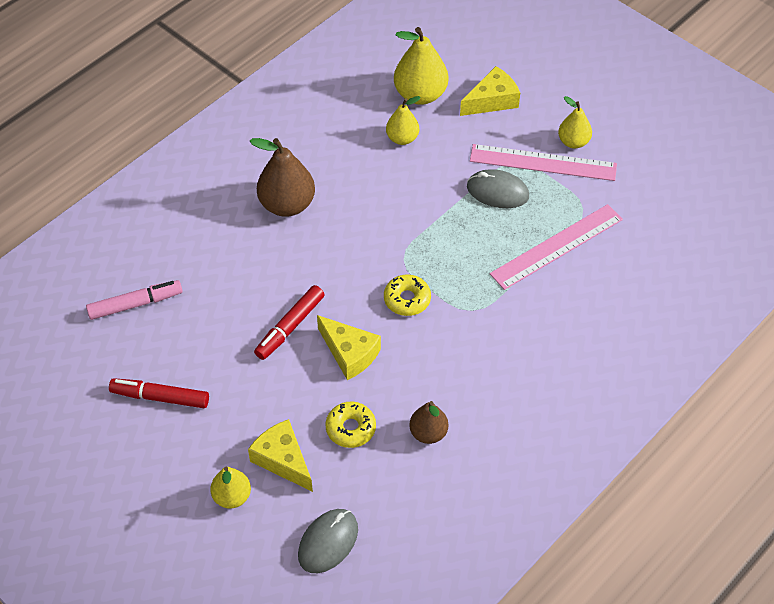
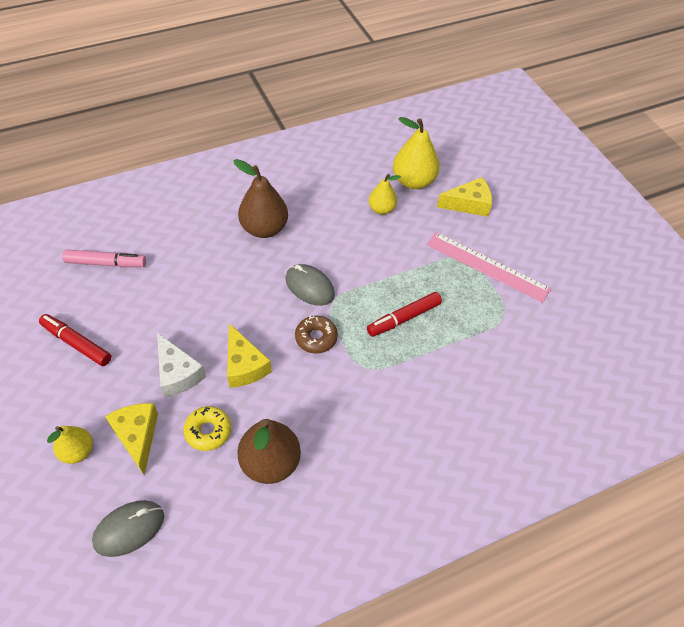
camera: 20 degrees right, 0 degrees up
(286, 386) = (177, 373): none -> white cheese
(290, 327) = (210, 325): red marker -> red marker (403, 318)
(407, 299) = (316, 338): yellow donut -> brown donut
(428, 433) = (270, 463): brown pear -> brown pear, size x1.67
(497, 191) = (437, 276): grey mouse -> grey mouse (309, 287)
(557, 246) = (465, 340): pink ruler -> none
(573, 142) = (521, 258): yellow pear -> none

